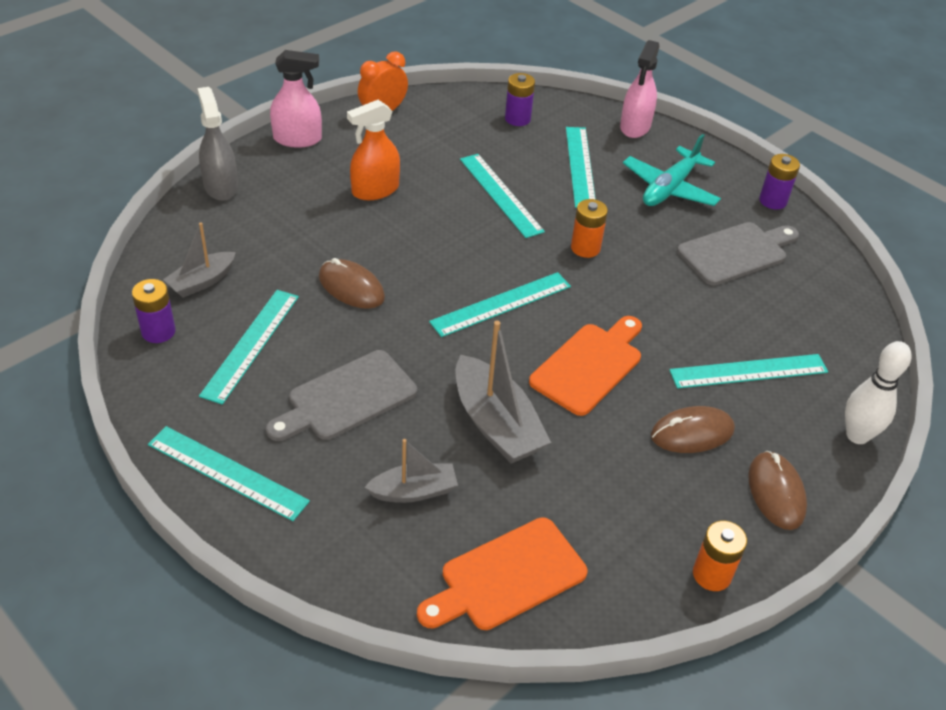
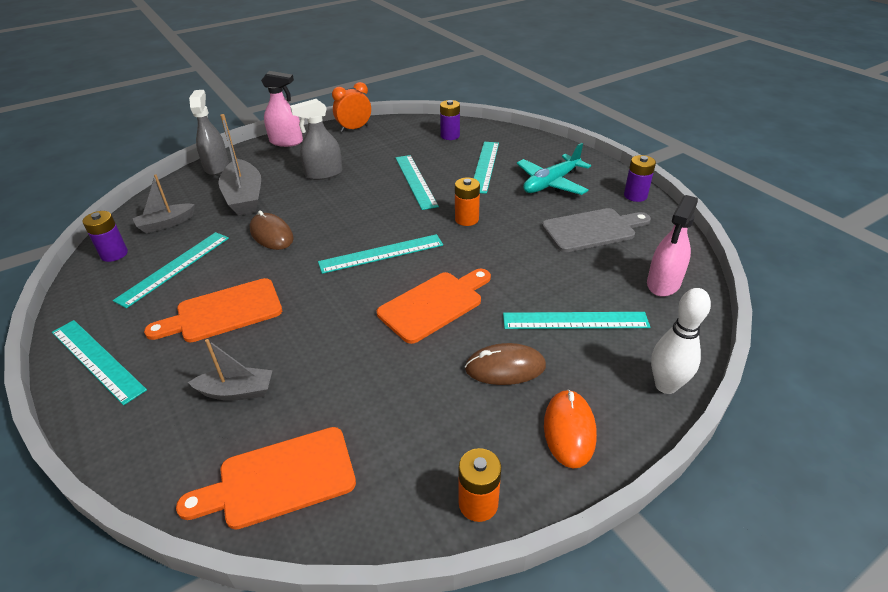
camera: 15 degrees right, 5 degrees down
(347, 398) = (223, 312): grey cutting board -> orange cutting board
(375, 190) = (324, 174): orange spray bottle -> grey spray bottle
(496, 424) = (334, 343): grey boat -> grey boat (244, 197)
(635, 126) = (538, 143): pink spray bottle -> pink spray bottle (663, 283)
(776, 492) = (569, 430): brown mouse -> orange mouse

